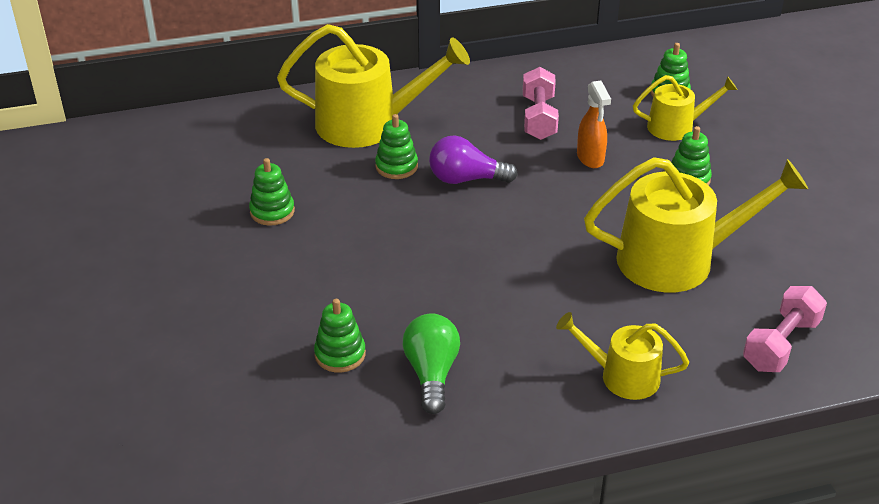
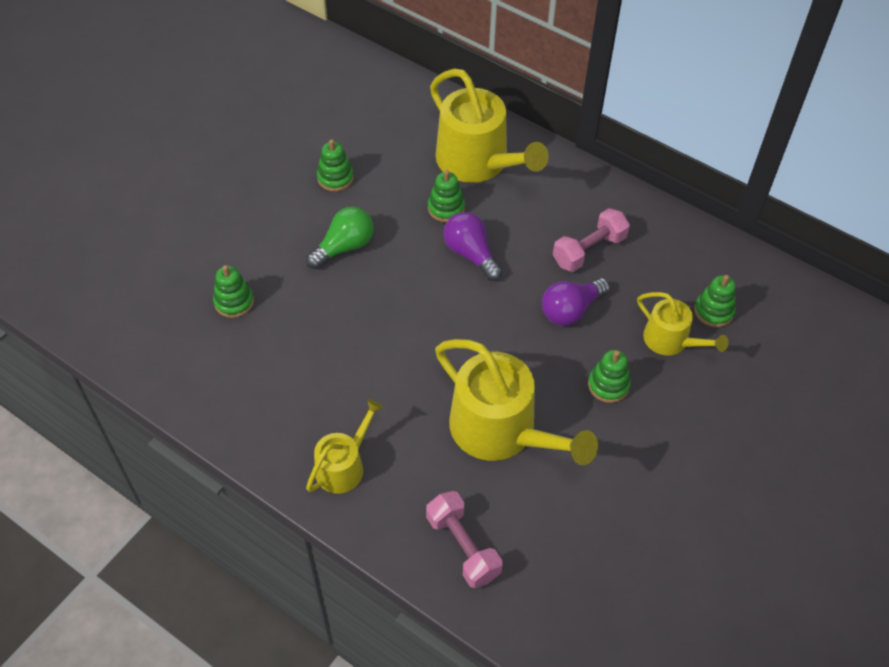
camera: 50 degrees right, 15 degrees up
(431, 373) = (257, 359): green light bulb -> green light bulb (344, 247)
(590, 158) = (571, 310): orange spray bottle -> purple light bulb
(622, 376) = (343, 466): yellow watering can -> yellow watering can turned 60 degrees clockwise
(781, 344) = (463, 547): pink dumbbell -> pink dumbbell turned 60 degrees clockwise

